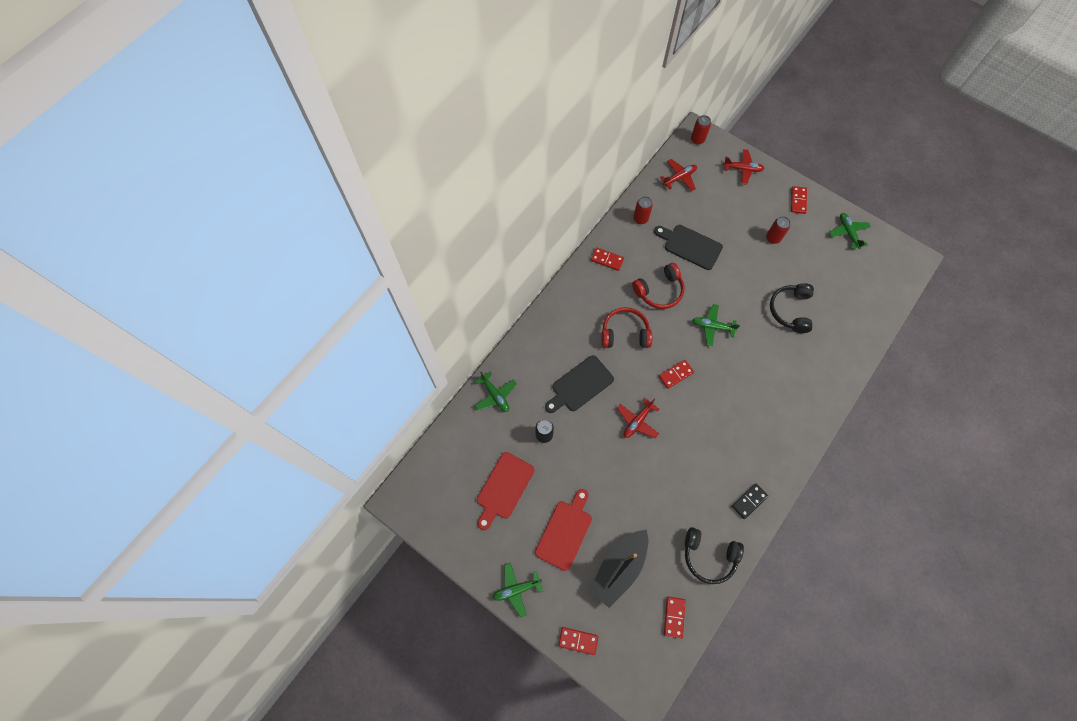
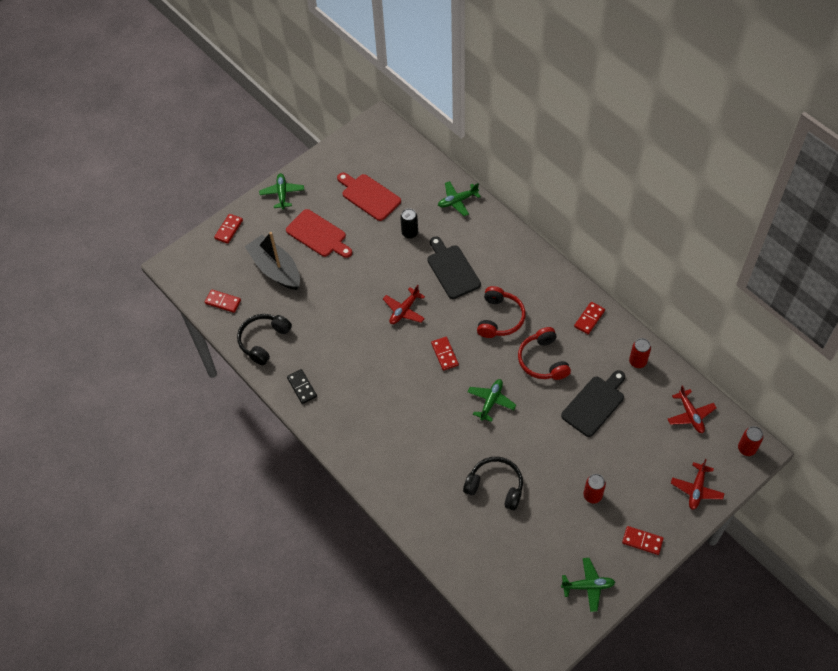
camera: 105 degrees right, 10 degrees down
(637, 421) = (404, 310): red plane -> red plane turned 105 degrees counterclockwise

